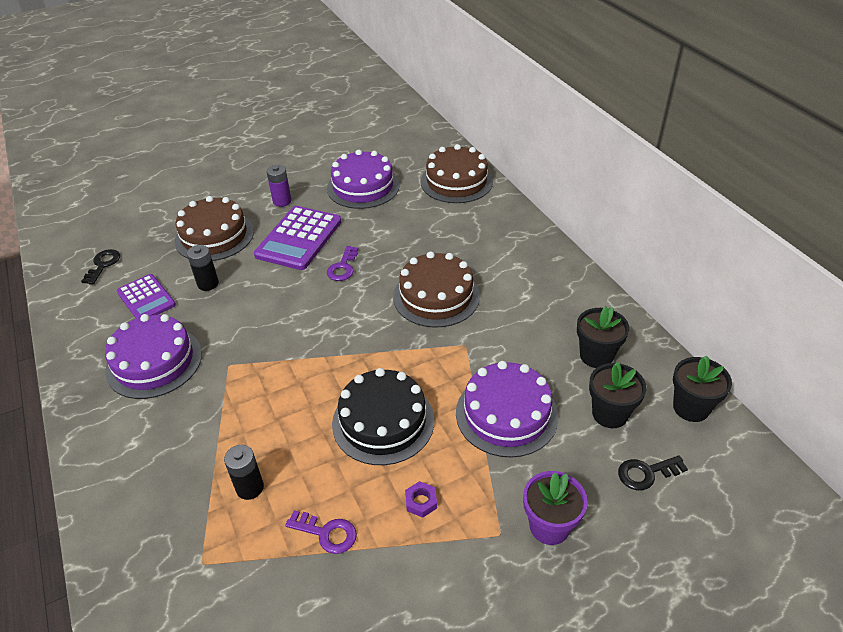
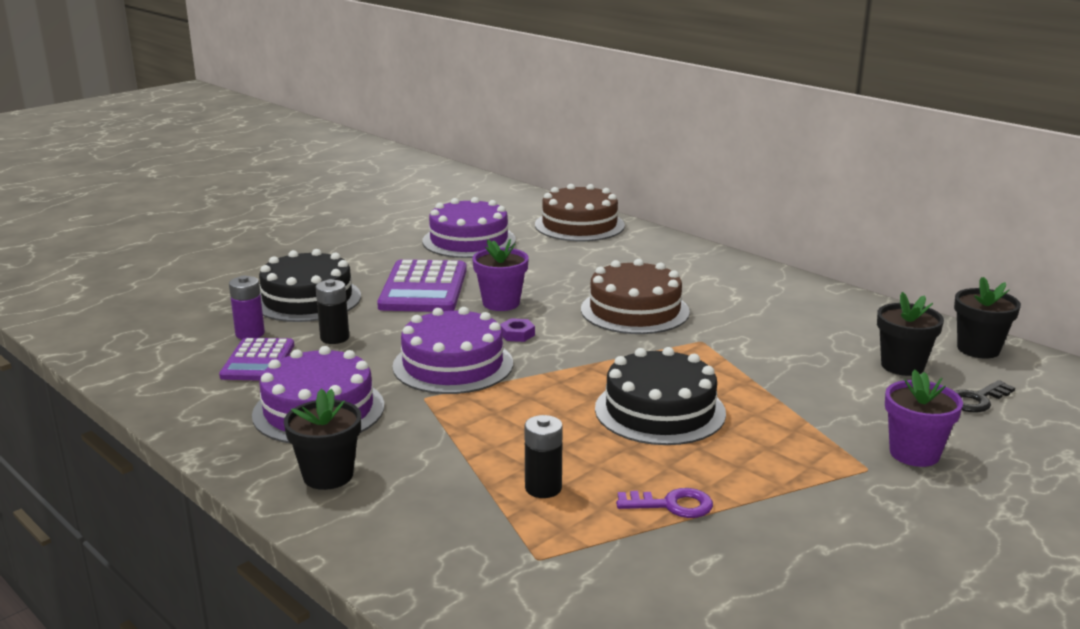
camera: 20 degrees left, 20 degrees down
(103, 265) = (167, 341): black key -> none
(146, 298) = (258, 361): purple calculator -> purple calculator turned 60 degrees clockwise
(214, 236) = (307, 299): brown cake -> black cake
(282, 201) = (374, 262): purple battery -> purple battery (250, 334)
(343, 267) = (501, 303): purple key -> purple flower pot
(421, 501) = (759, 461): purple nut -> purple nut (517, 334)
(506, 414) = (794, 383): purple cake -> purple cake (453, 365)
(596, 356) = (850, 328): black flower pot -> black flower pot (328, 475)

